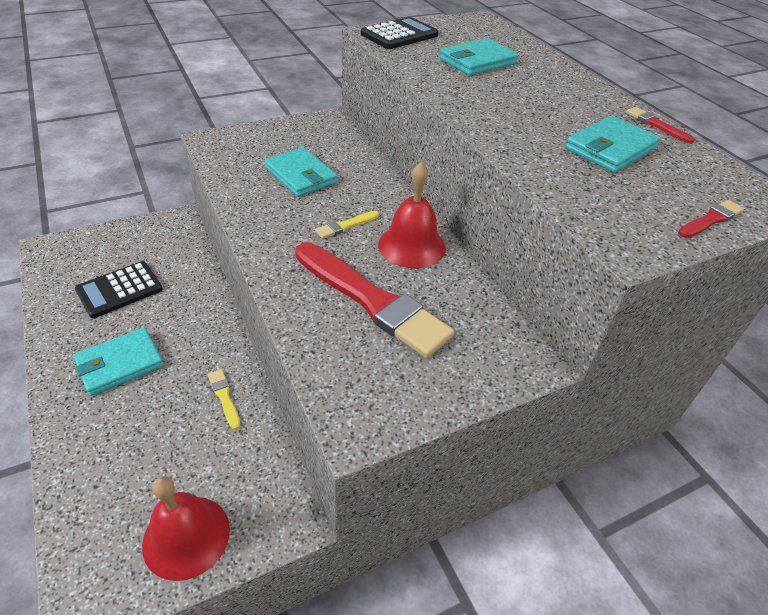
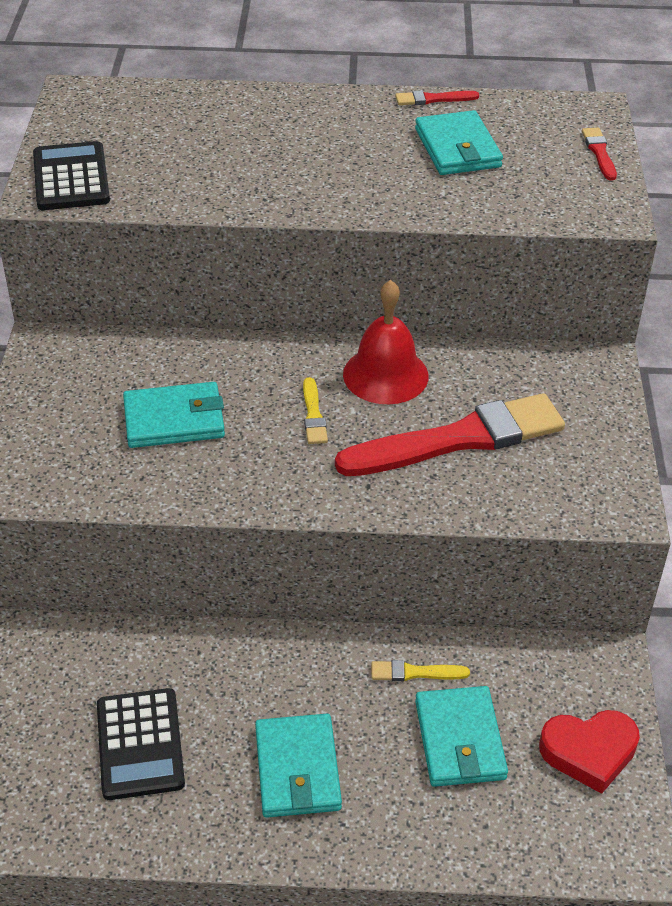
camera: 60 degrees left, 0 degrees up
(186, 536) = (589, 752): red bell -> red heart
(477, 61) = (202, 147): turquoise wallet -> turquoise wallet (459, 740)

